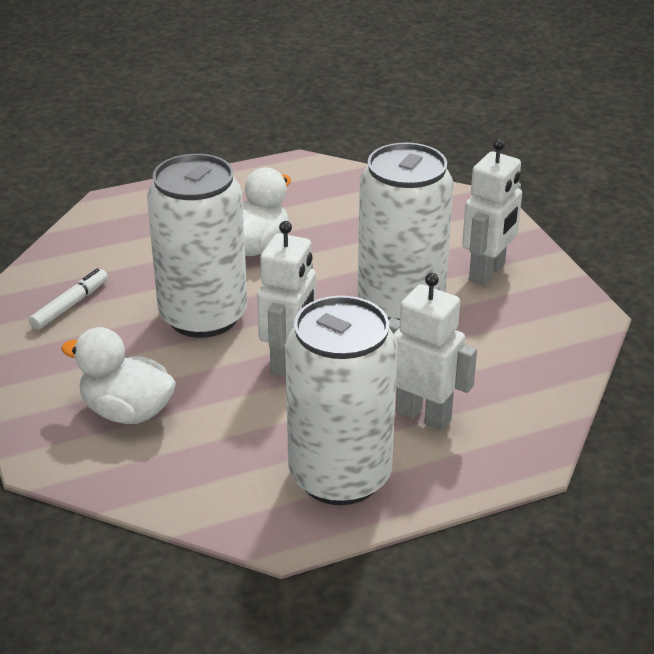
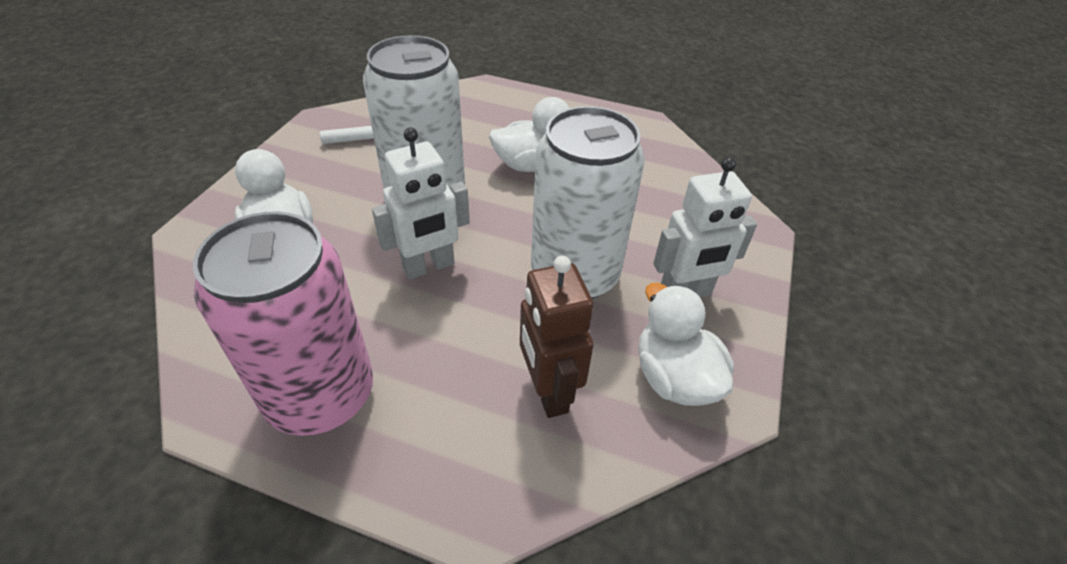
camera: 40 degrees right, 10 degrees up
(340, 476) = (320, 395): white can -> pink can
(423, 416) = (455, 390): white robot -> none
(480, 379) = (548, 391): none -> brown robot
(542, 324) = (674, 377): none -> white duck

